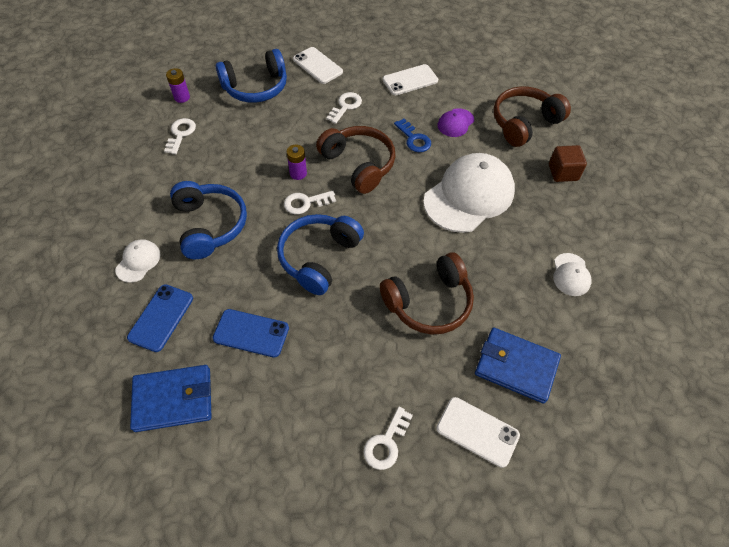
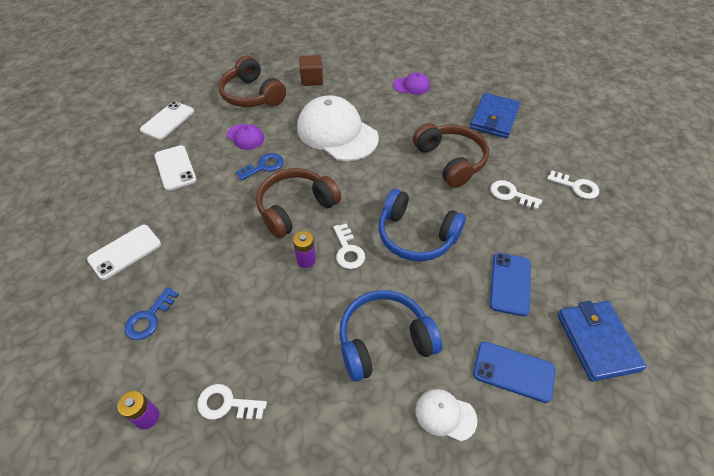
camera: 90 degrees left, 5 degrees down
(256, 87) = (149, 318): blue headphones -> blue key
(345, 106) = (205, 221): white key -> white key (511, 194)
(477, 431) = (549, 139): white phone -> white phone (167, 120)
(571, 275) = (411, 86): white cap -> purple cap

